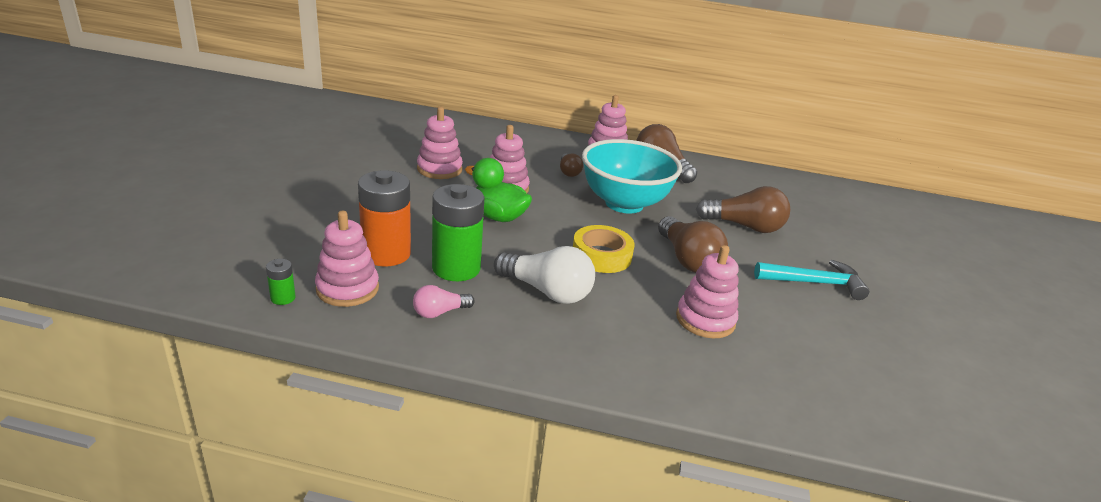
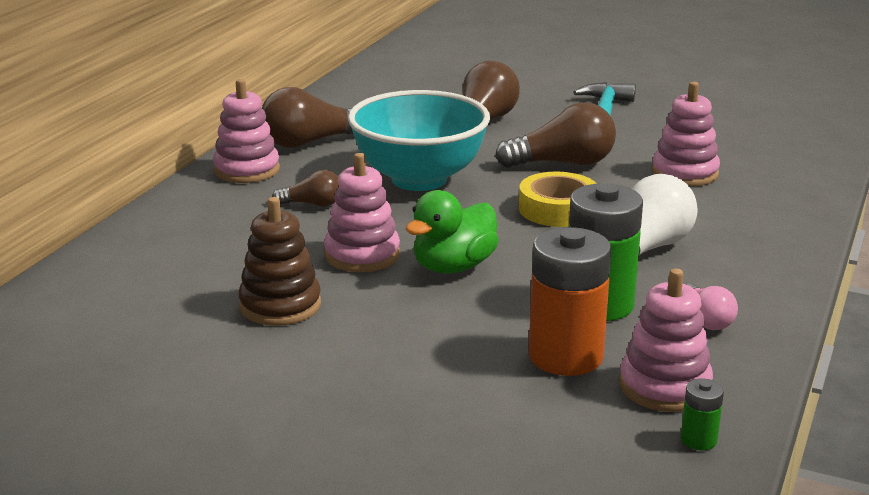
camera: 75 degrees left, 5 degrees down
(439, 169) = (280, 305): pink stacking toy -> brown stacking toy

